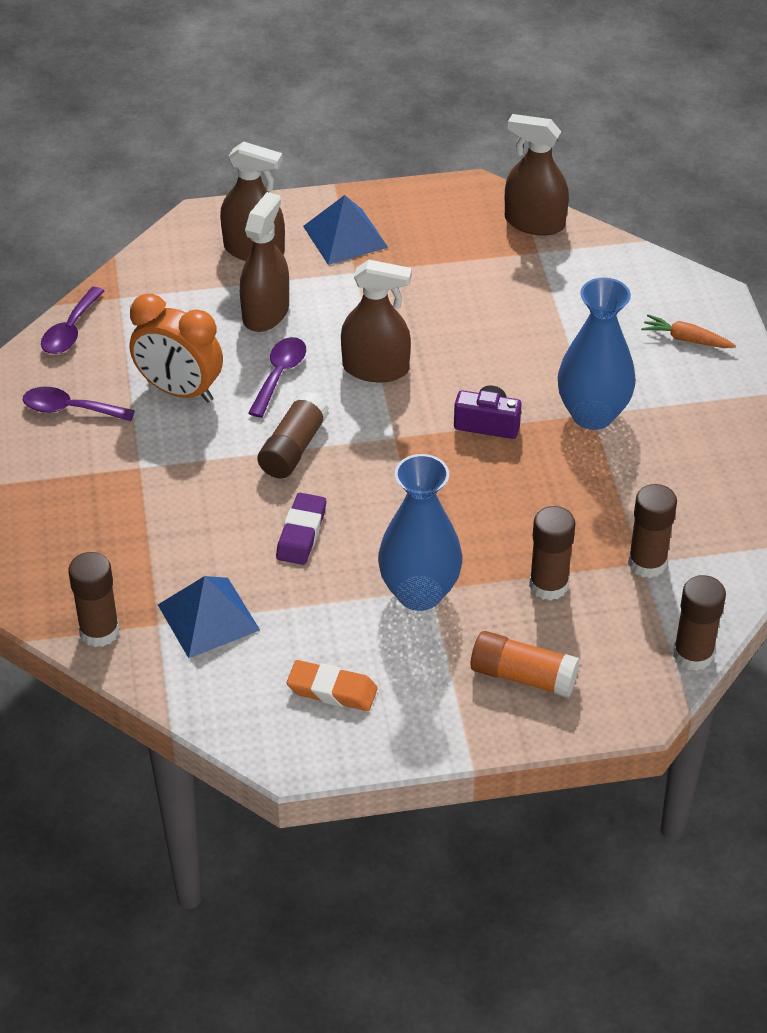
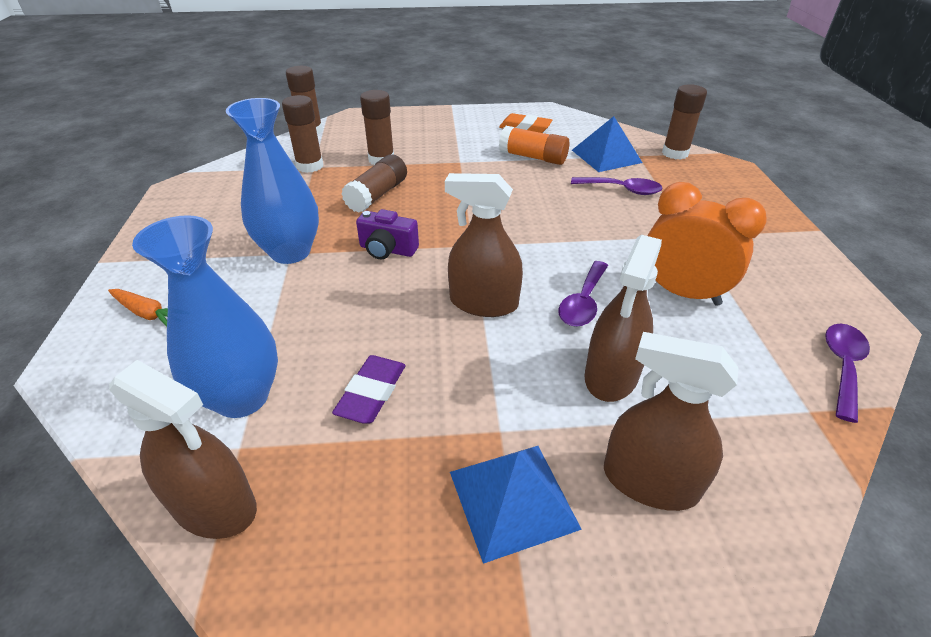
camera: 175 degrees left, 5 degrees down
(70, 409) = (784, 282): purple spoon -> purple spoon (622, 190)
(293, 448) = (561, 241): brown glue stick -> brown glue stick (377, 195)
(301, 533) = (549, 190): purple eraser -> purple eraser (372, 393)
(419, 593) = (467, 160): blue vase -> blue vase (242, 397)
(523, 676) = (414, 128): orange glue stick -> orange glue stick (533, 157)

